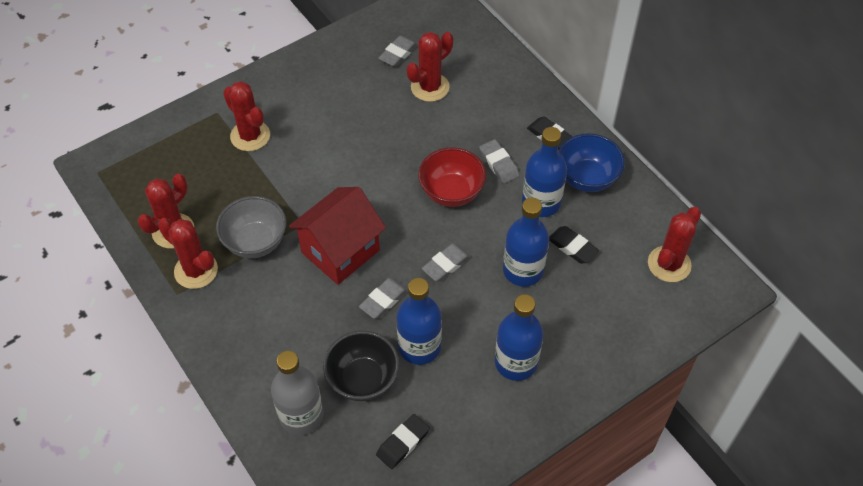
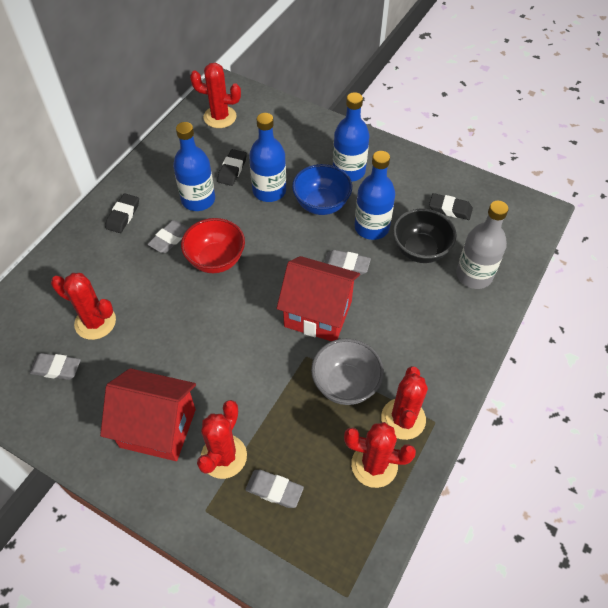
camera: 115 degrees left, 0 degrees up
(302, 102) = (158, 428): none -> red house
(446, 264) = (290, 238): grey eraser -> grey eraser (274, 490)
(587, 178) = (160, 180): blue bowl -> blue bowl (321, 204)

